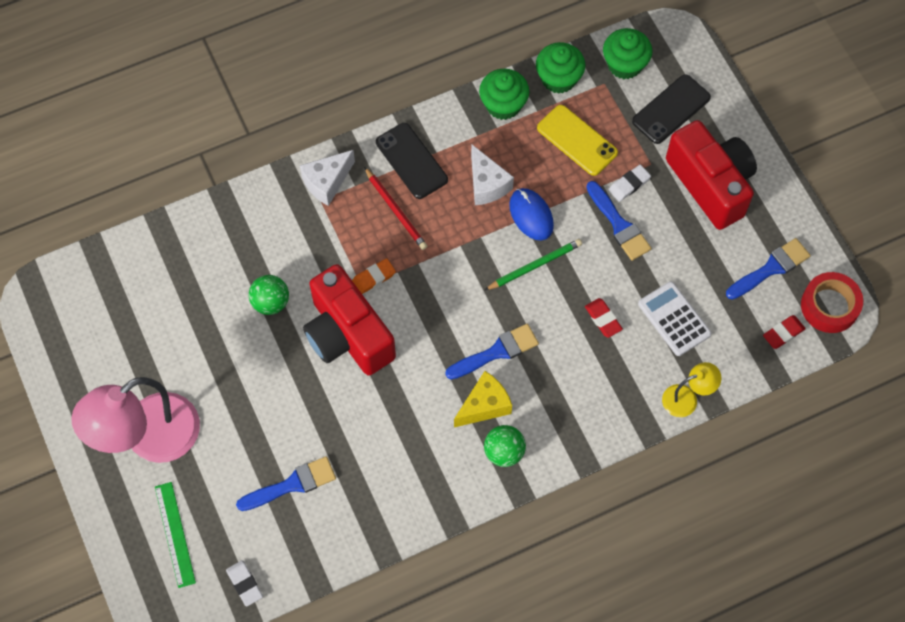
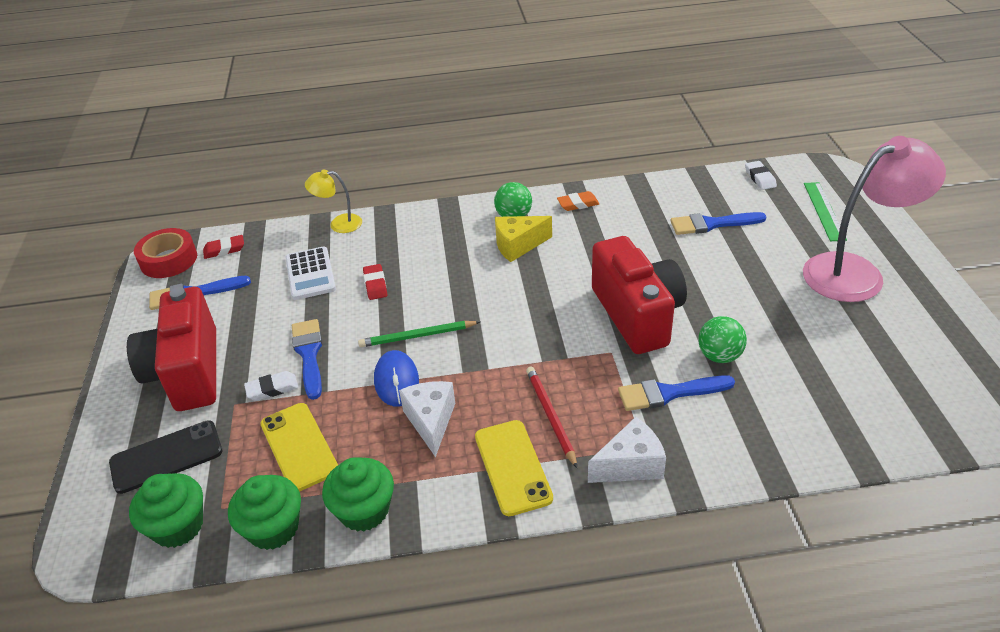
camera: 160 degrees left, 25 degrees down
(373, 278) = (596, 357): orange eraser -> orange eraser (578, 204)
(411, 161) = (512, 467): black phone -> yellow phone
(496, 352) = (490, 278): blue brush -> blue brush (669, 393)

